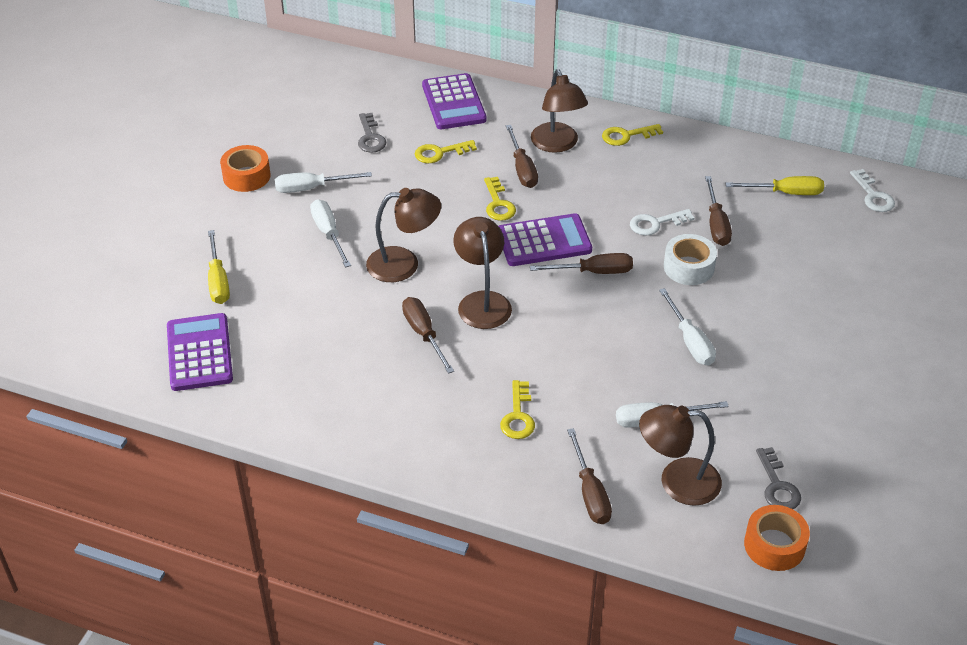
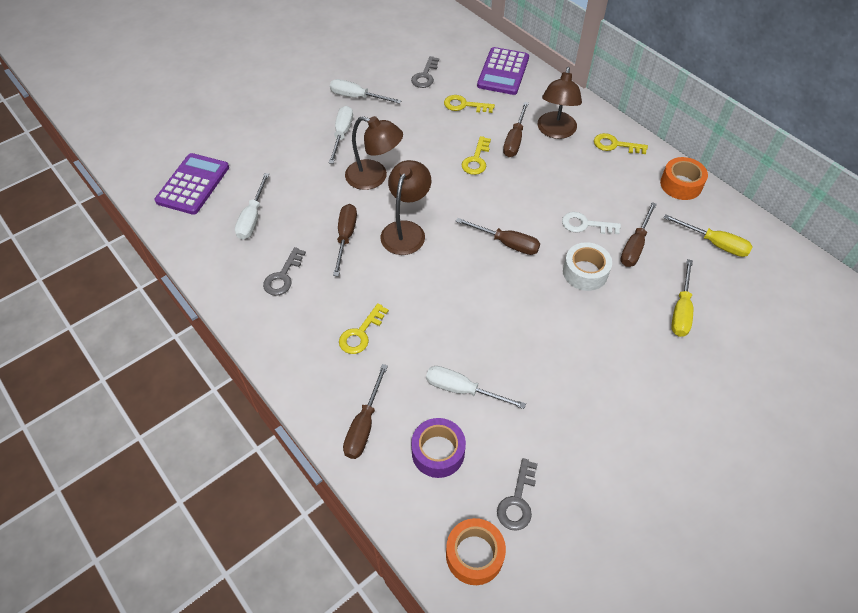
camera: 30 degrees right, 10 degrees up
(218, 281) = (245, 138): yellow screwdriver -> yellow screwdriver (681, 310)
(246, 176) = (322, 72): orange tape -> orange tape (681, 184)
(389, 400) = (283, 276): none -> grey key
(544, 241) = (487, 203): purple calculator -> none
(677, 481) = (438, 452): brown lamp -> purple tape
(690, 341) = (539, 335): white screwdriver -> white screwdriver (252, 218)
(873, 195) = (793, 278): white key -> none

